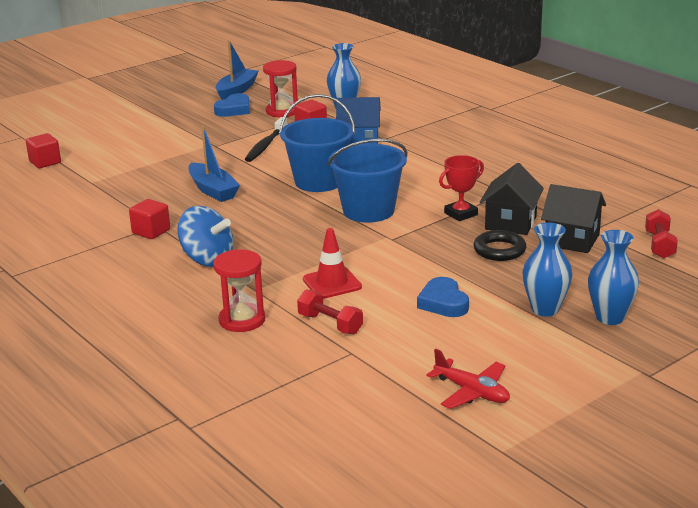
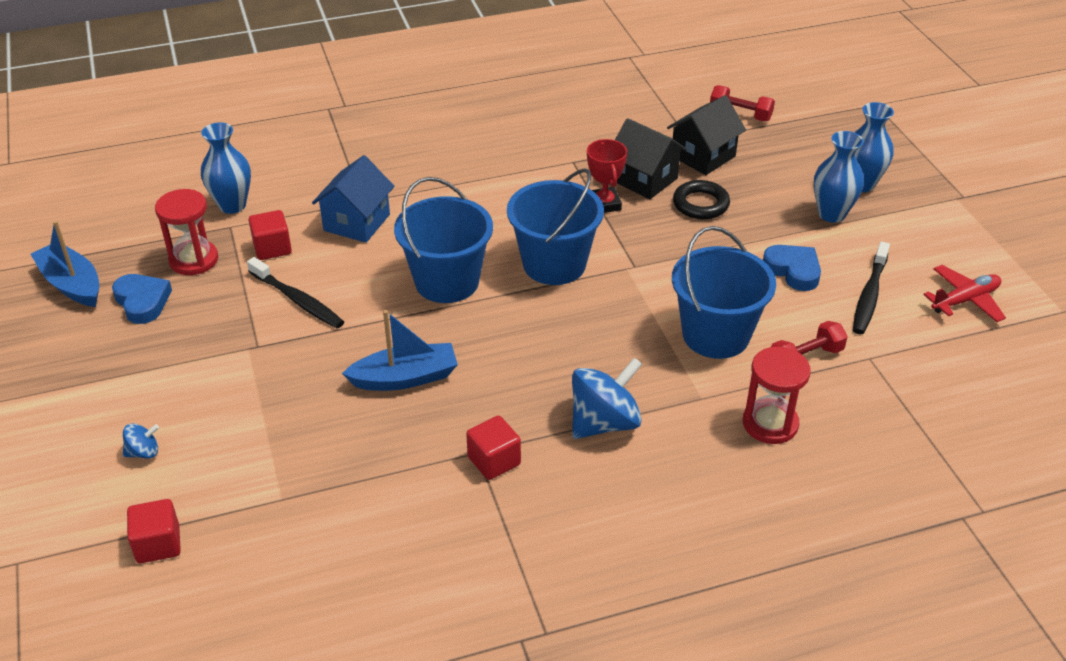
camera: 70 degrees left, 15 degrees up
(111, 142) = (143, 452): none -> blue spinning top
(332, 283) = (716, 335): red traffic cone -> blue bucket
(438, 342) = (869, 295): none -> black toothbrush
(443, 303) = (793, 270): blue heart -> blue heart turned 135 degrees counterclockwise

